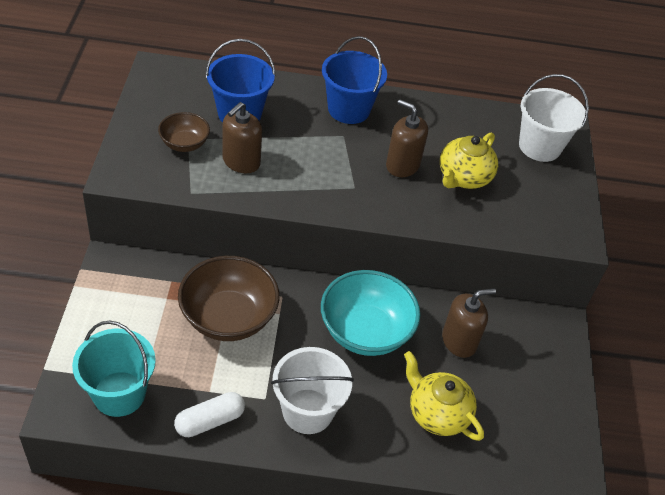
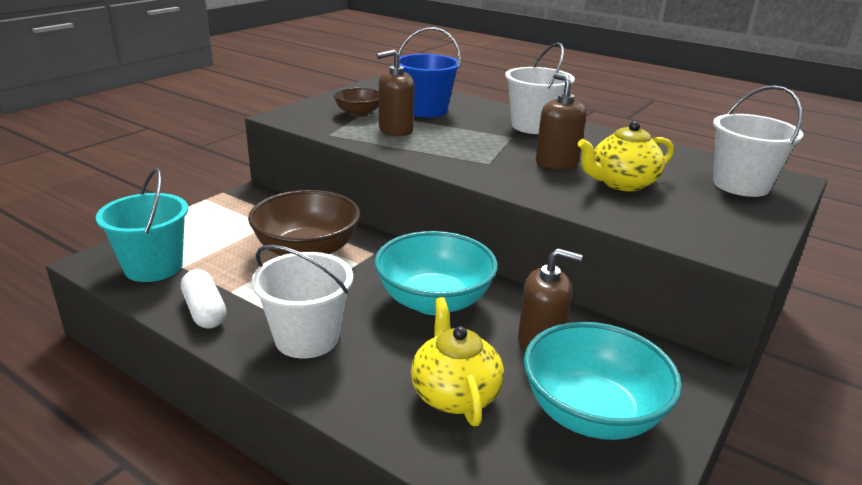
camera: 35 degrees right, 20 degrees down
(210, 421) = (205, 311): white capsule -> white capsule turned 60 degrees clockwise
(349, 109) = (534, 126): blue bucket -> white bucket
(522, 389) = (592, 413): none -> turquoise bowl

